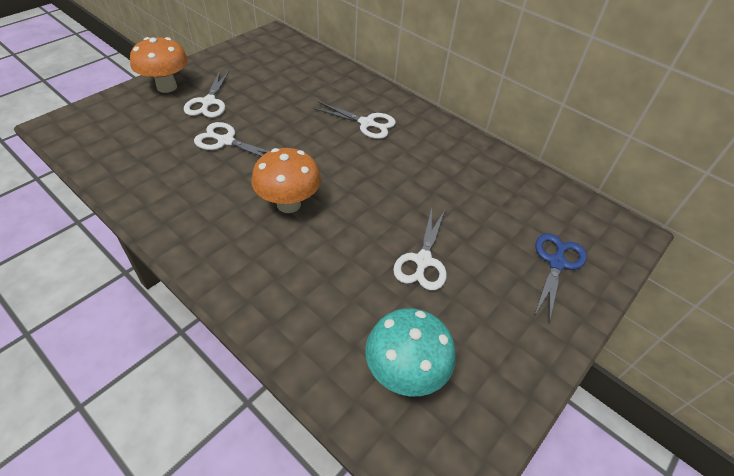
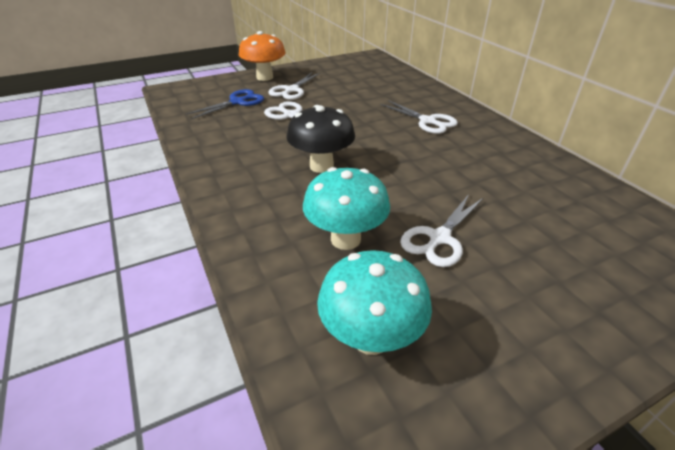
camera: 25 degrees right, 10 degrees down
(288, 204) = (321, 166): orange mushroom -> black mushroom
(347, 284) = (345, 239): none -> turquoise mushroom
(556, 263) = (616, 278): blue scissors -> blue scissors (237, 102)

